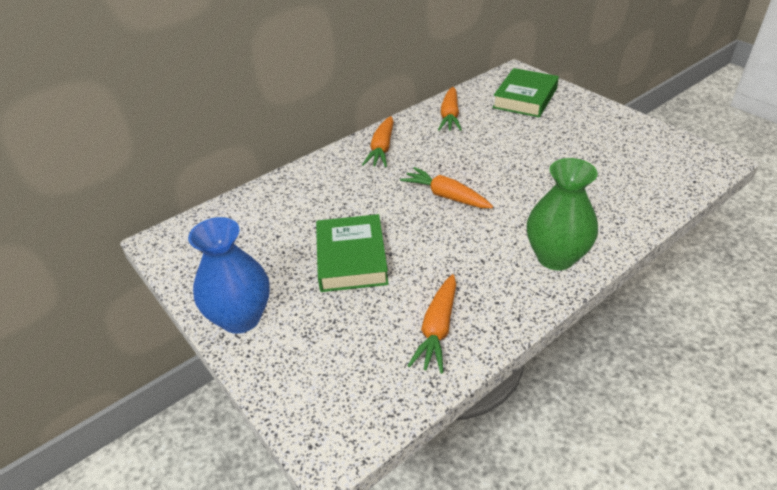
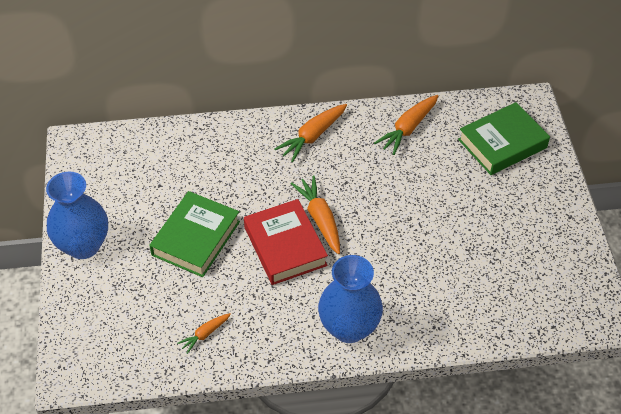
camera: 30 degrees right, 10 degrees up
(437, 227) = (285, 246): none -> red book
(437, 329) = (205, 334): orange carrot -> orange carrot, size x0.57
(555, 257) = (349, 328): green vase -> blue vase

